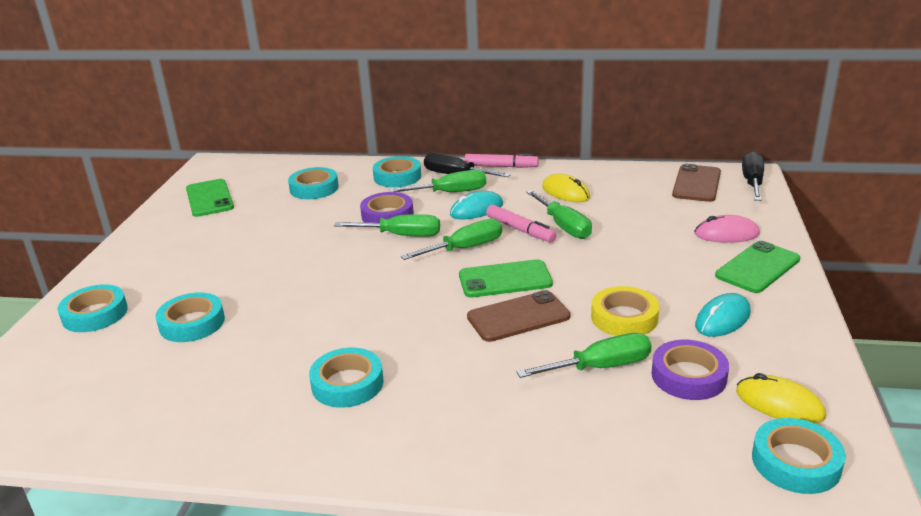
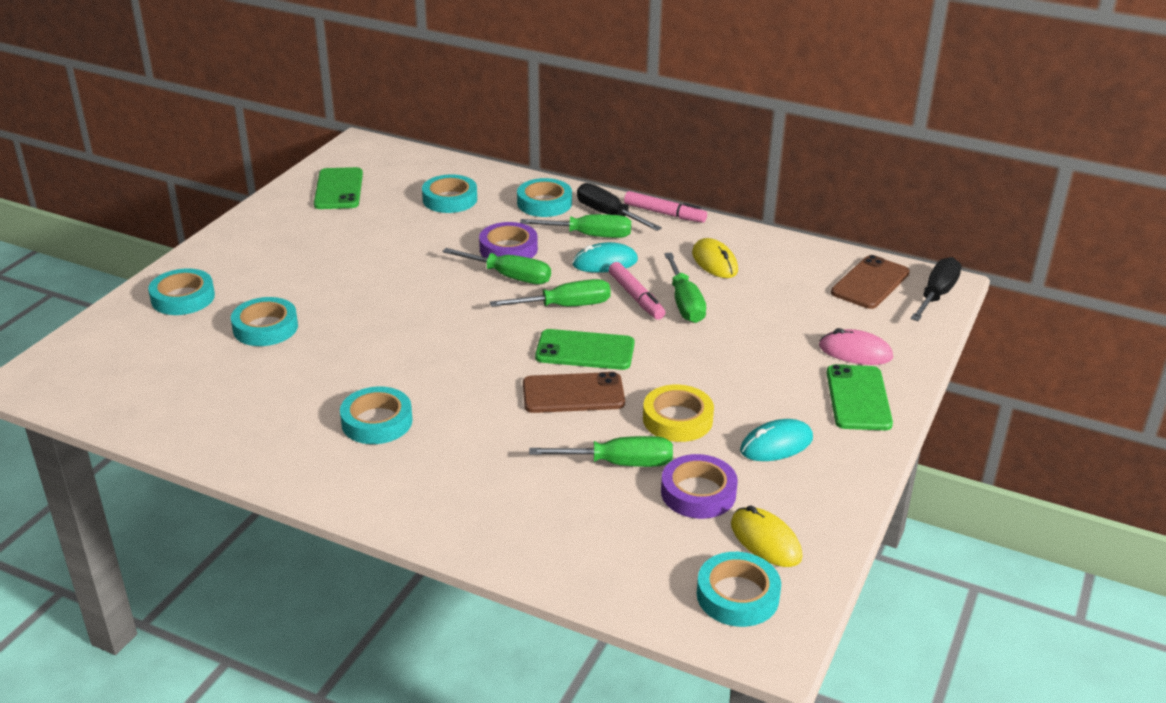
camera: 15 degrees right, 5 degrees up
(758, 268) = (858, 398): green phone -> green phone turned 60 degrees counterclockwise

